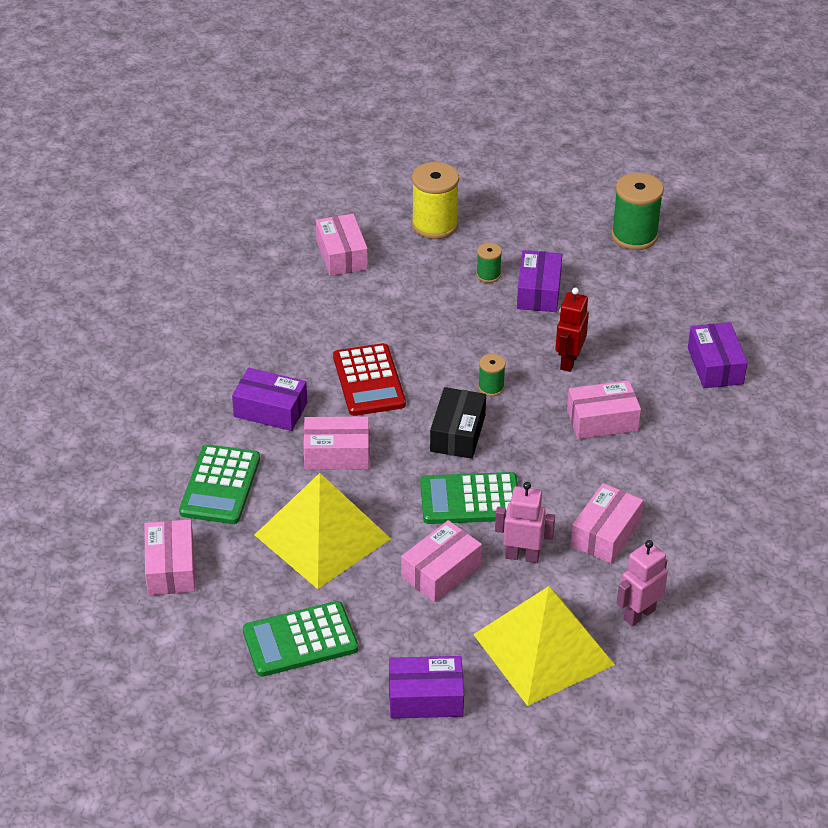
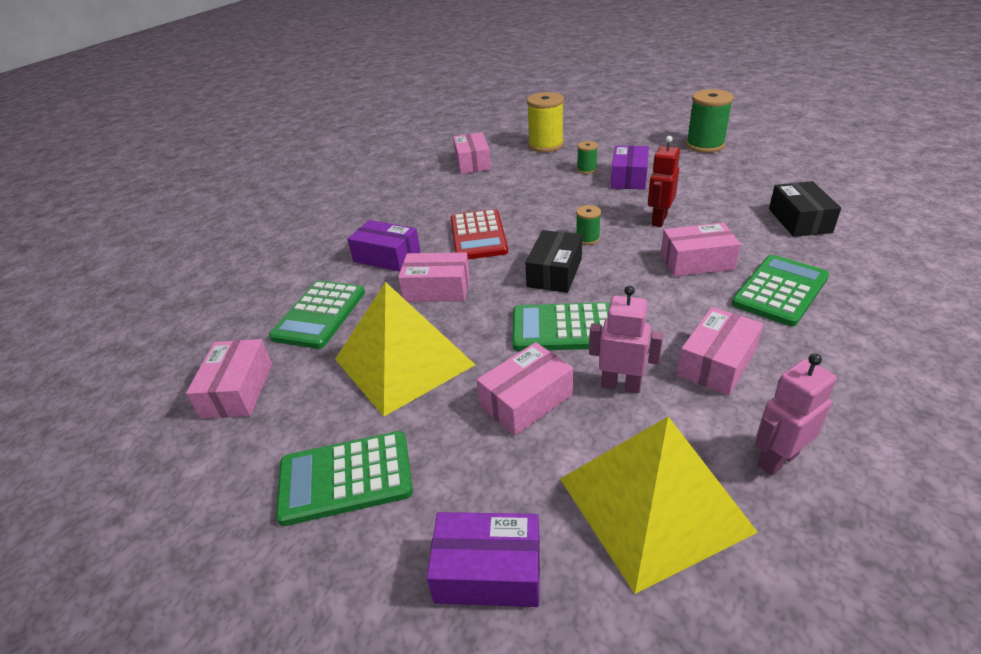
camera: 10 degrees right, 5 degrees down
(675, 457) = (780, 291): none -> green calculator
(715, 366) = (799, 220): purple box -> black box

